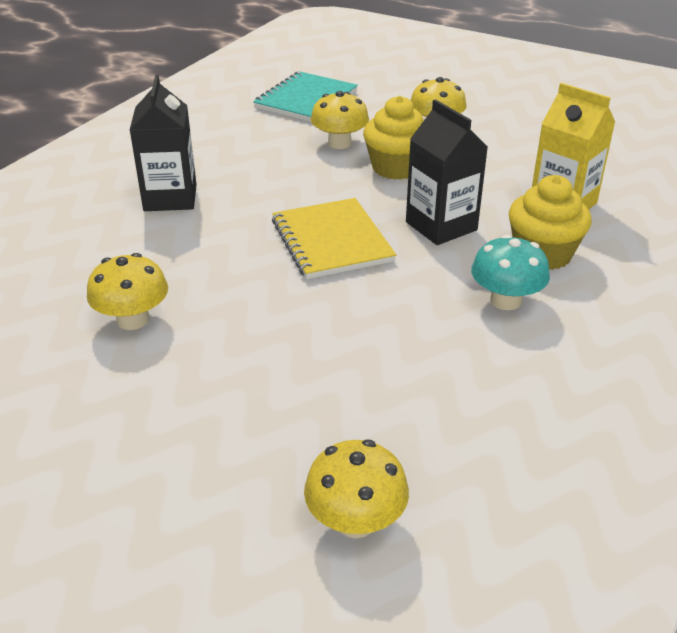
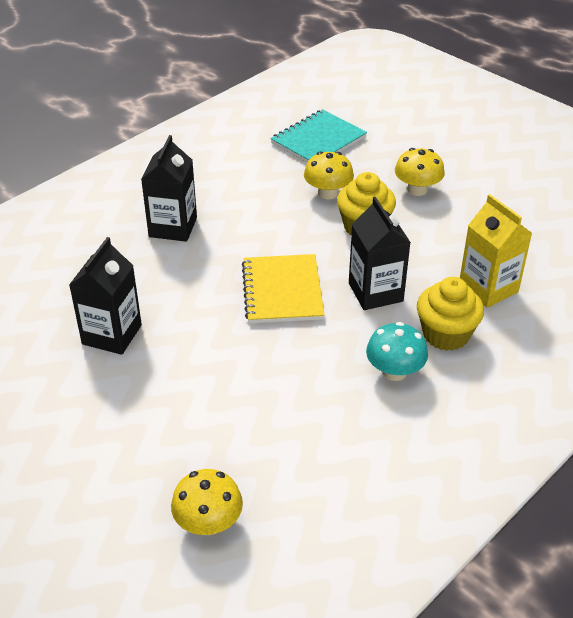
camera: 15 degrees right, 5 degrees up
(133, 319) = (112, 334): yellow mushroom -> black carton

